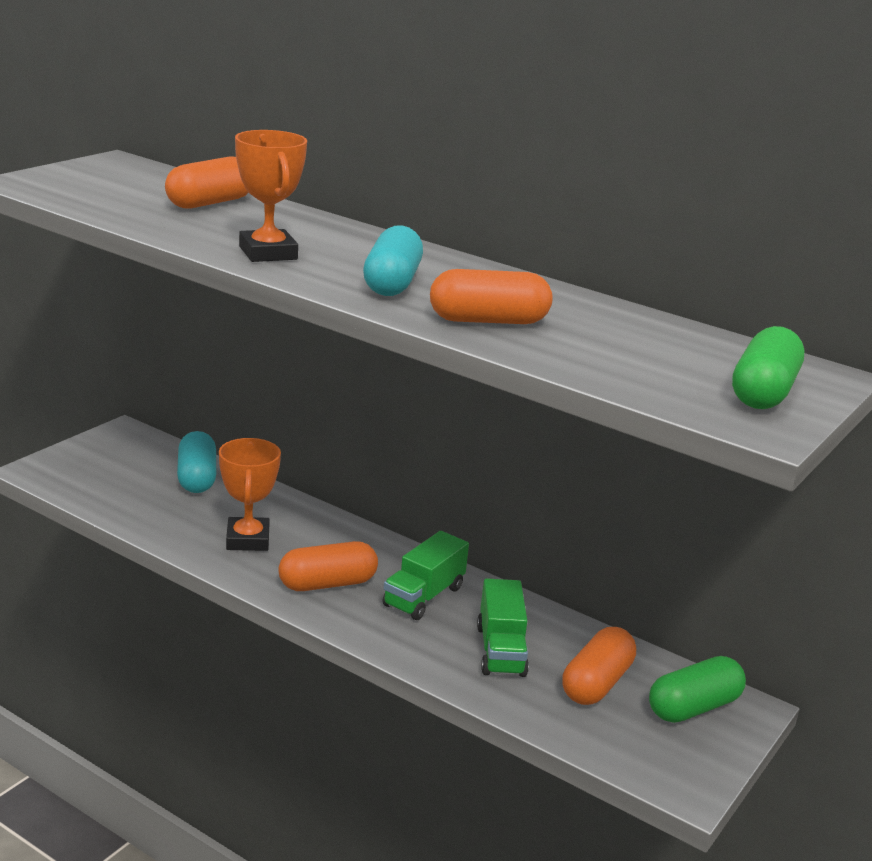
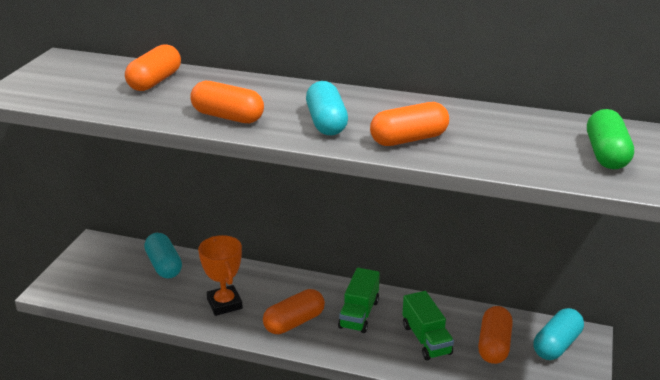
camera: 15 degrees left, 5 degrees up
(268, 253) = (228, 117): orange trophy -> orange capsule
(693, 707) = (556, 345): green capsule -> turquoise capsule

